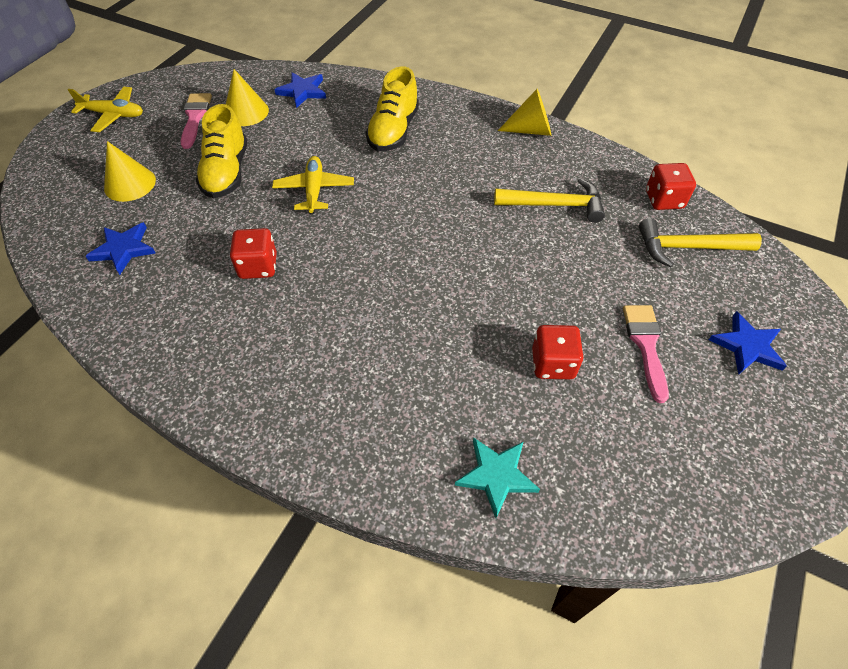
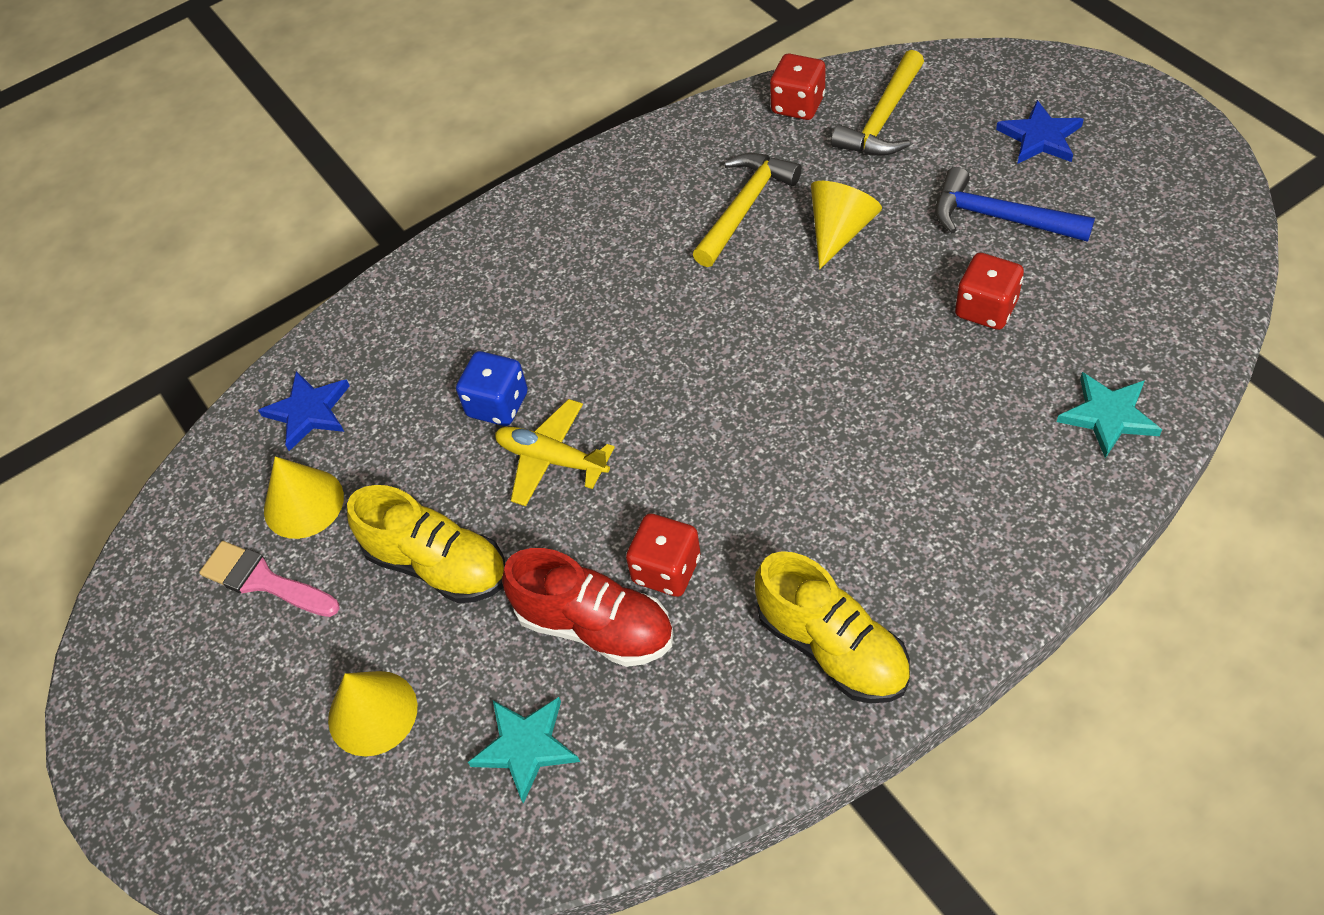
camera: 55 degrees left, 0 degrees up
(114, 115) = (162, 709): yellow plane -> none
(123, 249) = (526, 747): blue star -> turquoise star
(209, 249) = (595, 626): none -> red shoe
(341, 155) = (498, 404): none -> blue dice
(393, 131) = (488, 326): yellow shoe -> yellow shoe (832, 647)
(530, 130) = (592, 176): yellow cone -> yellow cone (839, 231)
(645, 345) = (999, 218): pink brush -> blue hammer

